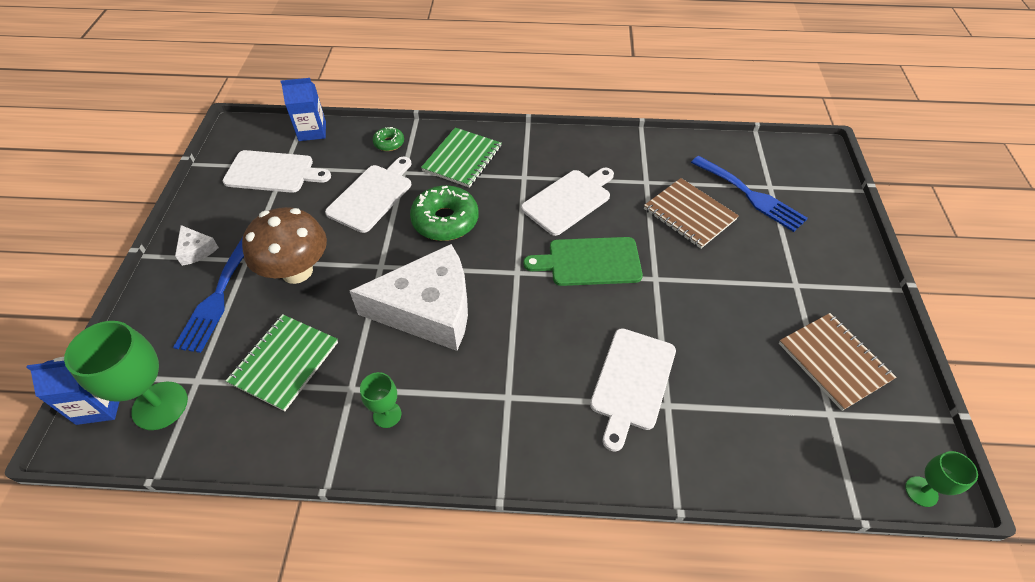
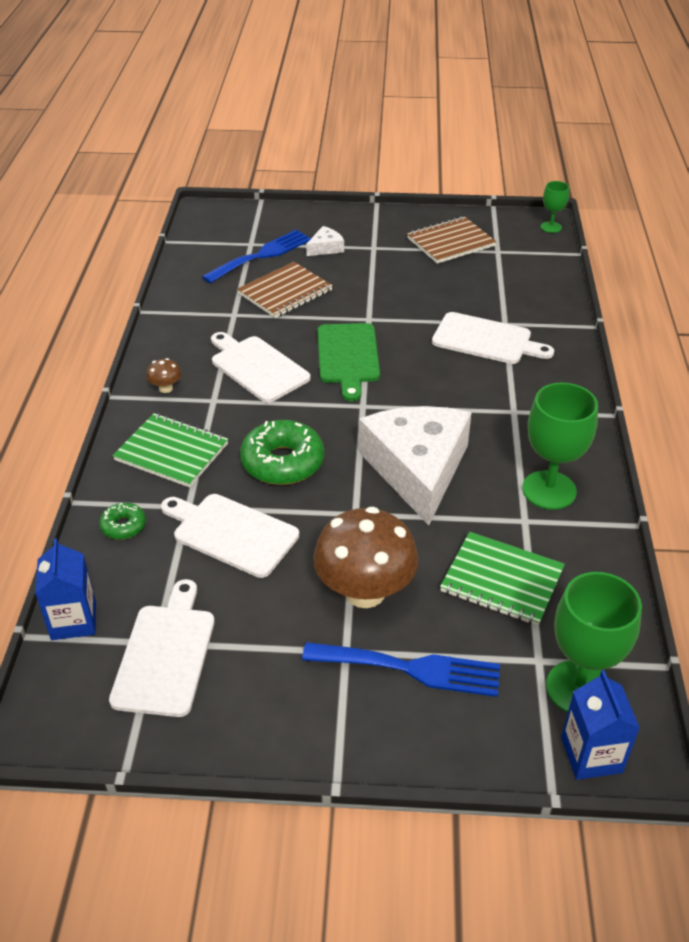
camera: 90 degrees left, 10 degrees down
(196, 250) = (327, 716): white cheese -> white cheese (326, 248)
(387, 414) = (549, 490): green goblet -> green goblet, size x1.87
(538, 149) = (166, 388): none -> brown mushroom

